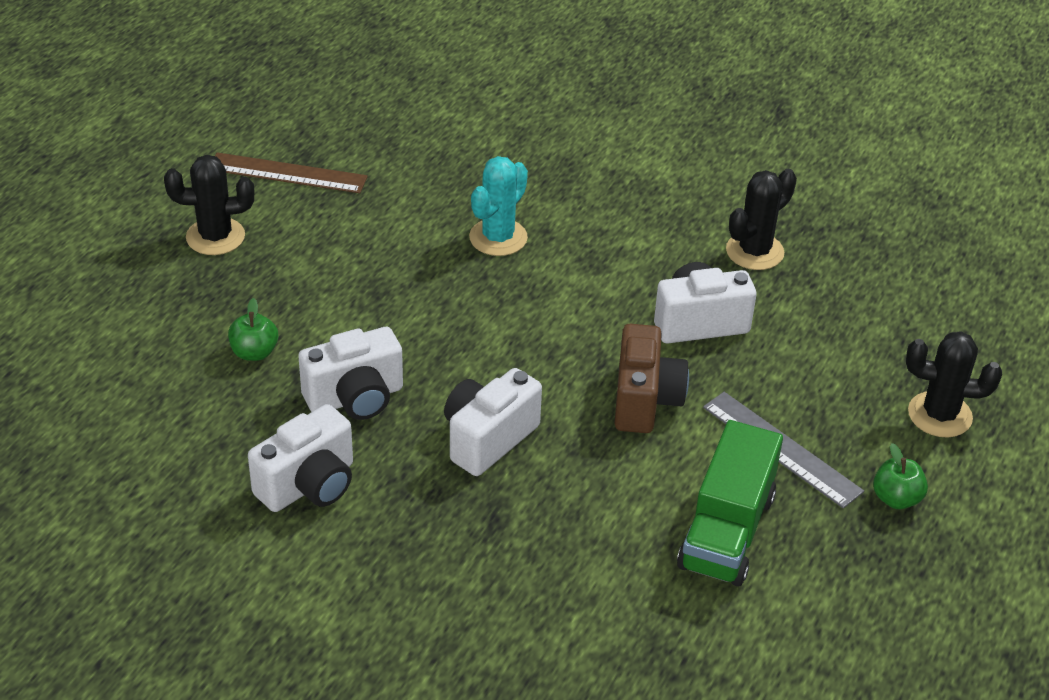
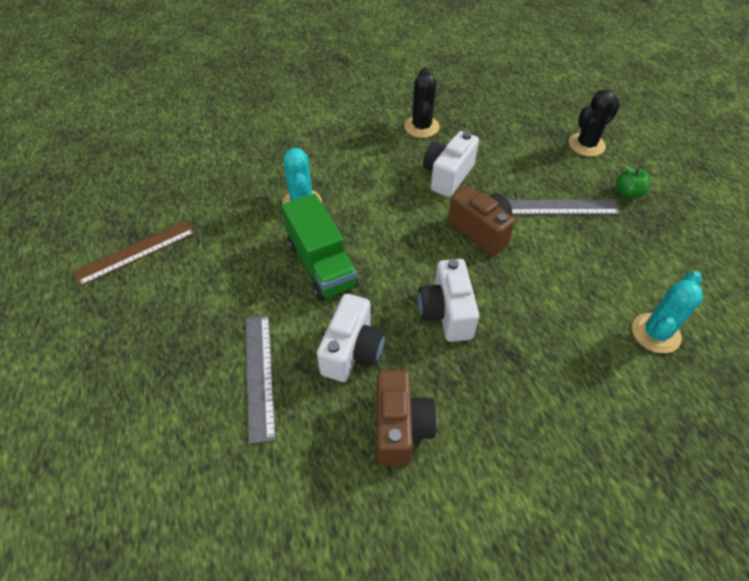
camera: 45 degrees left, 10 degrees up
(215, 237) = (139, 323): black cactus -> none
(254, 352) = (259, 375): green apple -> grey ruler
(309, 485) = (400, 427): white camera -> brown camera
(675, 629) = (655, 333): none -> turquoise cactus
(726, 531) = (601, 265): green truck -> green truck (321, 264)

